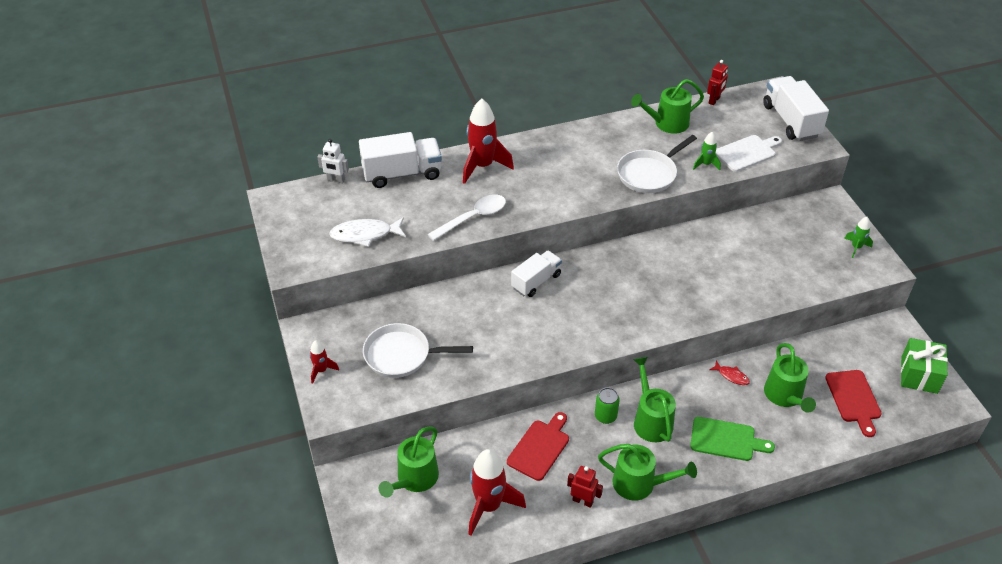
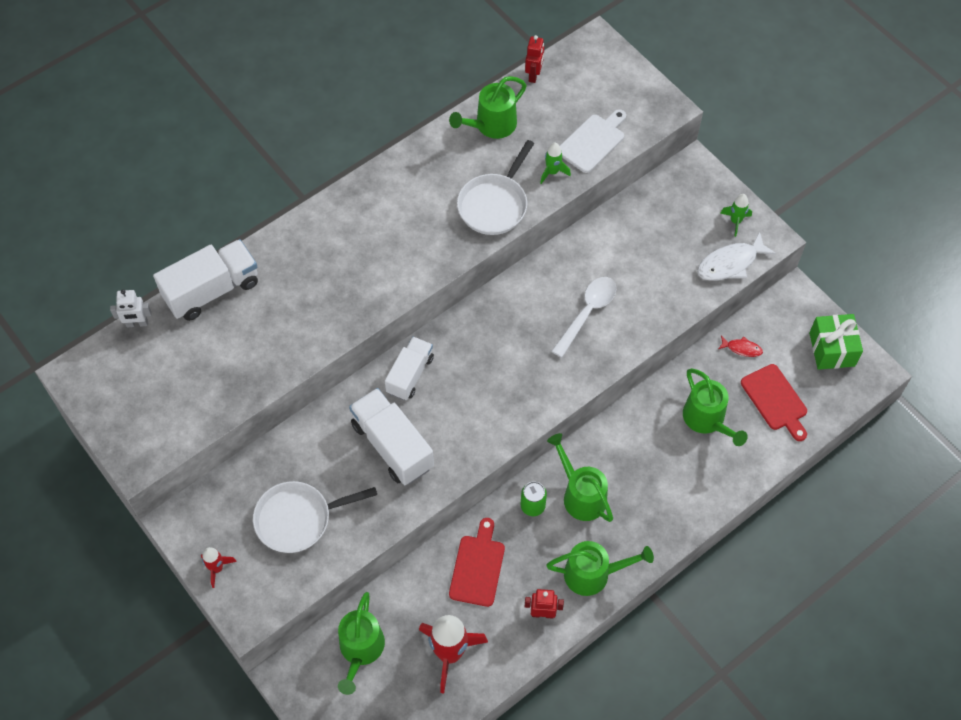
camera: 20 degrees left, 15 degrees up
(365, 234) = (204, 390): white fish -> white fish (730, 263)
(473, 218) = (318, 328): white spoon -> white spoon (587, 313)
(482, 166) = (302, 251): red rocket -> none
(726, 440) = (663, 492): green cutting board -> none
(731, 376) = (646, 413): red fish -> red fish (742, 348)
(791, 121) = (627, 81): white truck -> white truck (392, 446)

